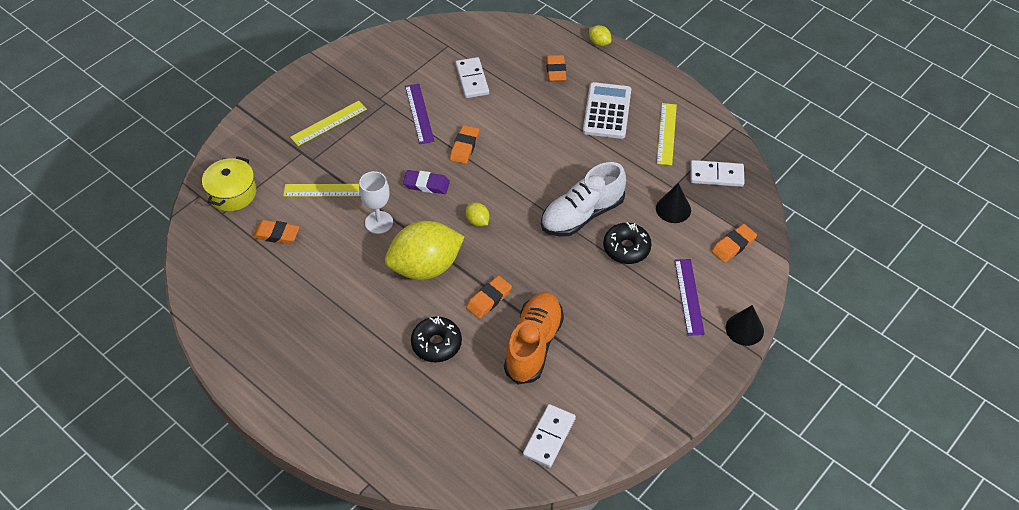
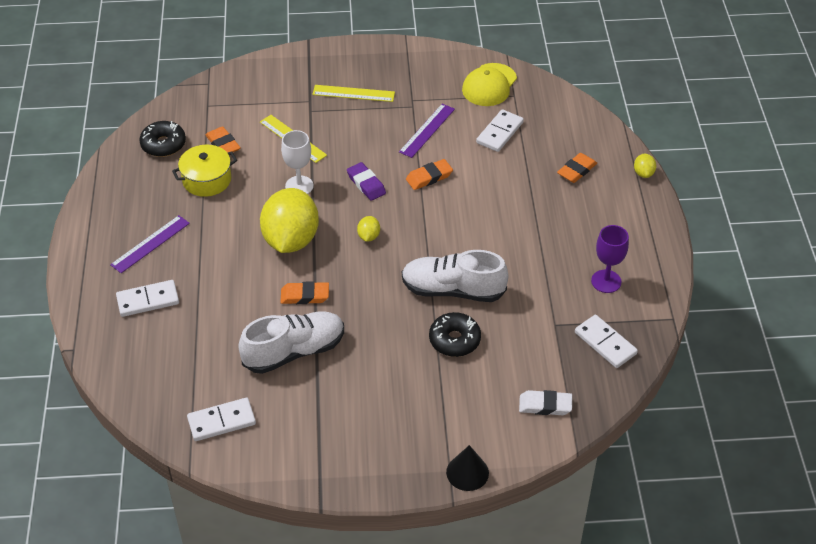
camera: 45 degrees right, 5 degrees down
(232, 193) = (230, 97): yellow pot -> yellow pot (207, 180)
(377, 398) = (148, 300): none -> white domino
(421, 49) = (489, 85): none -> yellow cap
(425, 267) = (291, 240): yellow lemon -> yellow lemon turned 75 degrees clockwise
(436, 344) = (230, 297): black donut -> black donut (163, 144)
(533, 345) = (294, 351): orange shoe -> white shoe
(607, 111) = (578, 229): white calculator -> none
(667, 134) = (606, 281): yellow ruler -> purple goblet
(673, 209) = (532, 340): black cone -> none
(689, 296) = (456, 413): purple ruler -> purple ruler (150, 244)
(733, 245) = (545, 405): orange eraser -> white eraser

